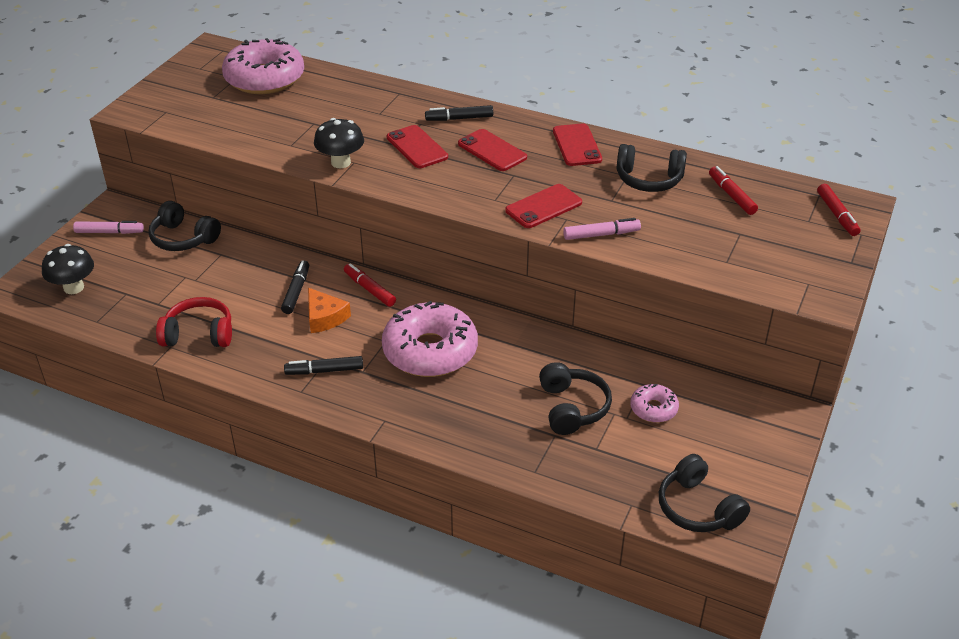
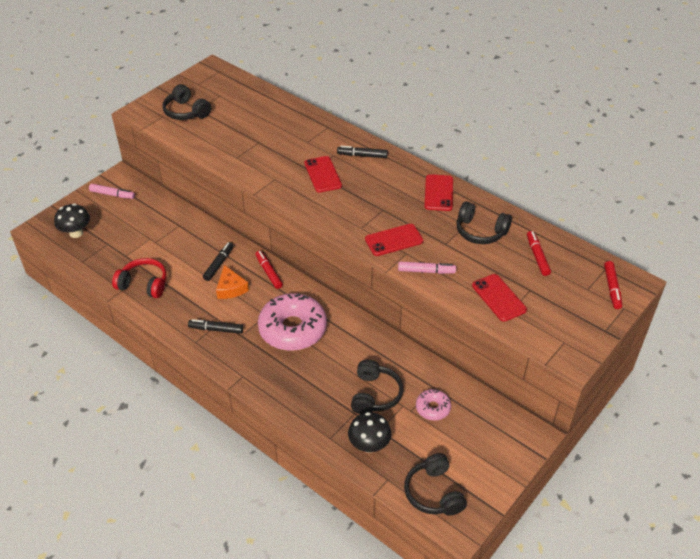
camera: 15 degrees right, 5 degrees up
(183, 238) = (158, 208): black headphones -> black headphones (186, 112)
(264, 79) = (238, 100): pink donut -> none
(341, 162) = (265, 178): black mushroom -> black mushroom (369, 445)
(492, 151) = (375, 187): red phone -> red phone (498, 298)

